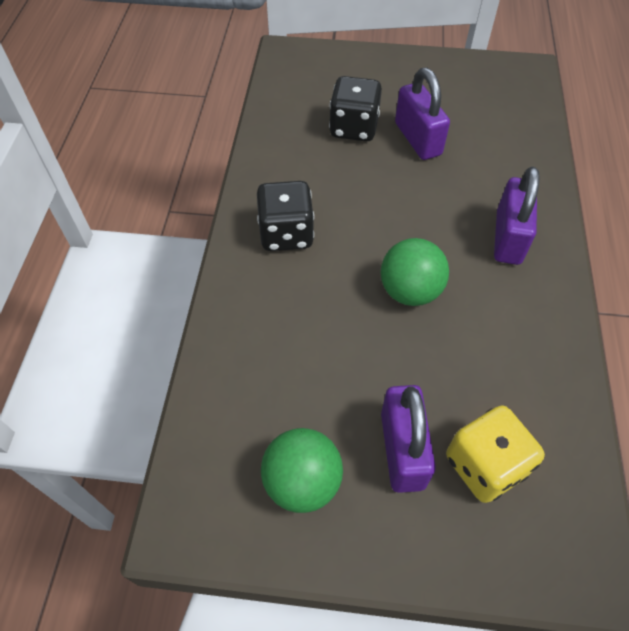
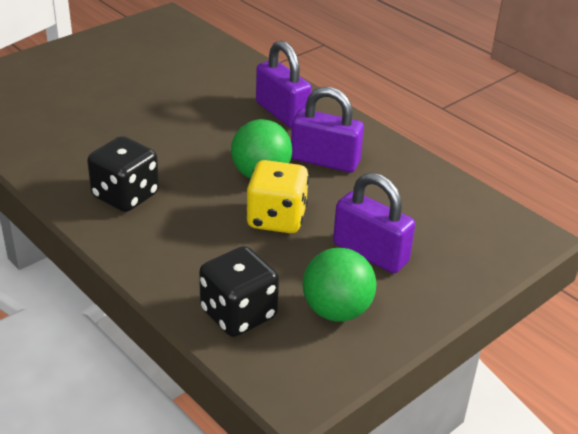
camera: 50 degrees left, 20 degrees down
(353, 128) = (84, 108): black dice -> black dice (238, 314)
(417, 139) = (144, 91): purple padlock -> purple padlock (325, 161)
(484, 465) = (422, 227): yellow dice -> yellow dice (276, 219)

